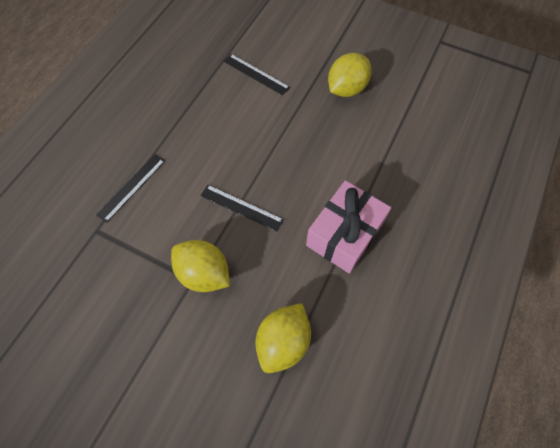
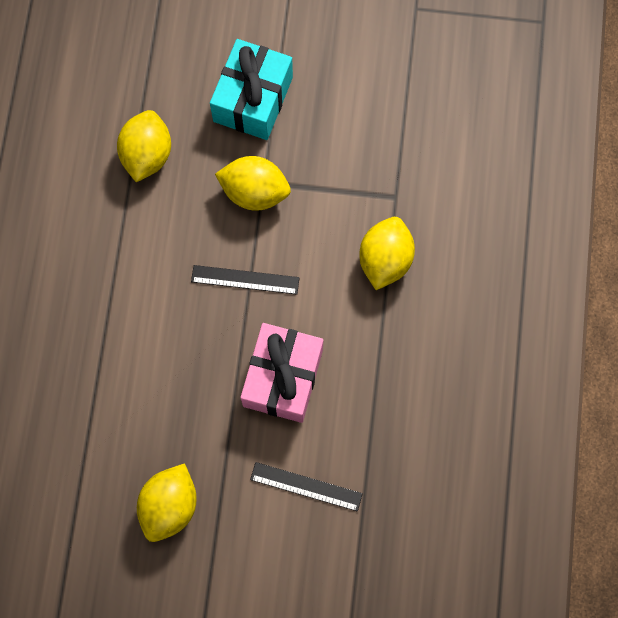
camera: 160 degrees right, 10 degrees up
(131, 187) = (385, 260): black ruler -> yellow lemon
(166, 362) = (253, 99): none -> turquoise gift
(344, 235) = (116, 287): pink gift -> pink gift (283, 378)

